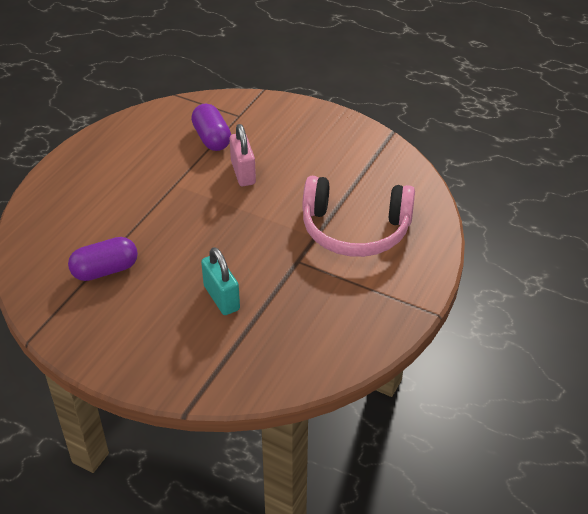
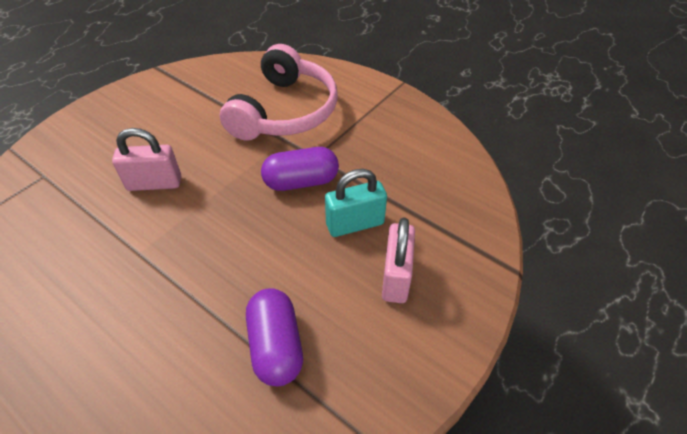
camera: 80 degrees left, 5 degrees up
(170, 329) = (396, 277): none -> pink padlock
(212, 138) = (70, 206): purple capsule -> purple capsule (301, 181)

